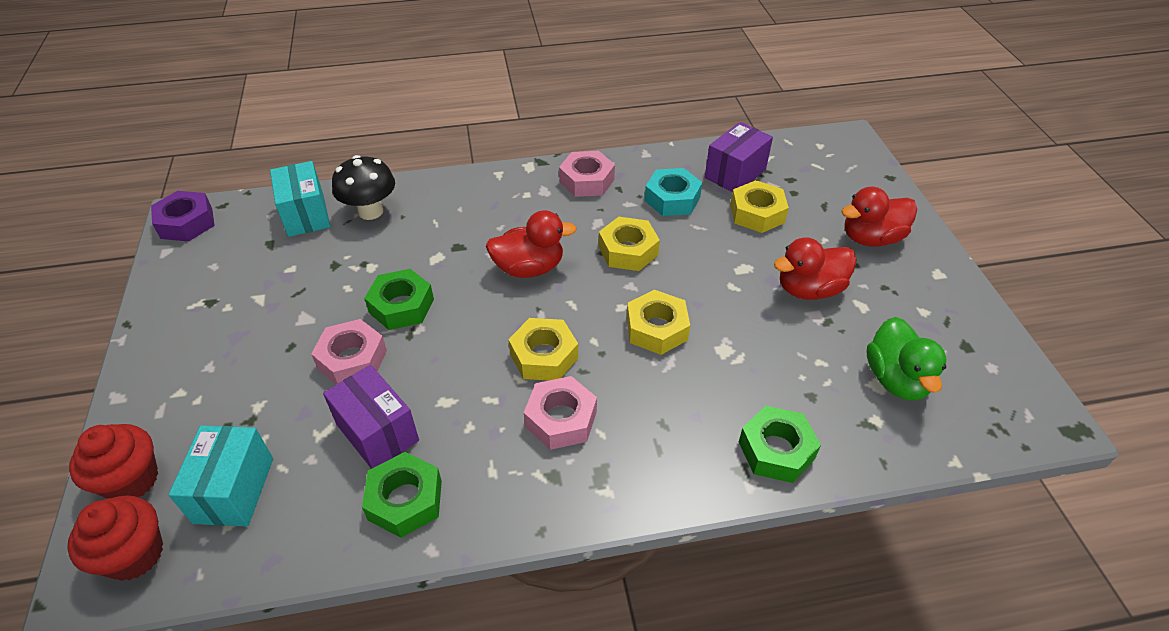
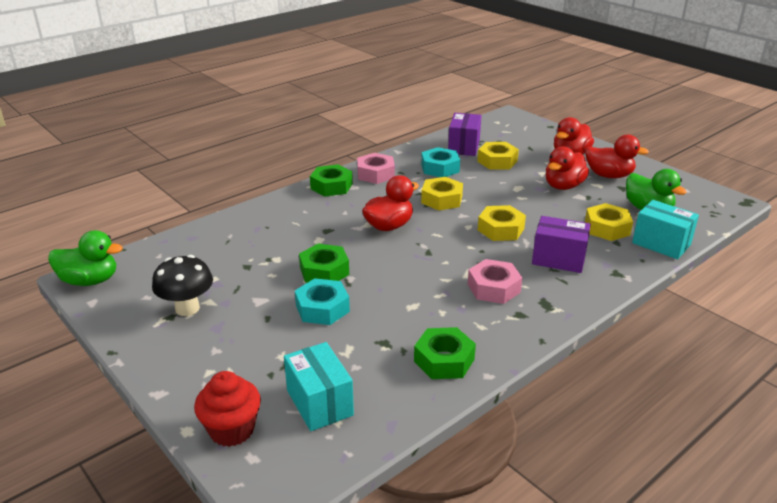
camera: 30 degrees left, 15 degrees down
(135, 554) = (286, 465): red cupcake -> none
(186, 223) = (90, 281): purple nut -> green duck
(306, 215) = (189, 247): turquoise box -> turquoise box (661, 244)
(352, 359) = (322, 308): pink nut -> turquoise nut
(370, 211) = (239, 231): black mushroom -> black mushroom (187, 308)
(377, 432) = (385, 336): purple box -> purple box (558, 259)
(544, 356) = (449, 263): yellow nut -> yellow nut (607, 228)
(776, 450) = (624, 258): green nut -> green nut (331, 186)
(894, 295) = (609, 175): none -> red duck

